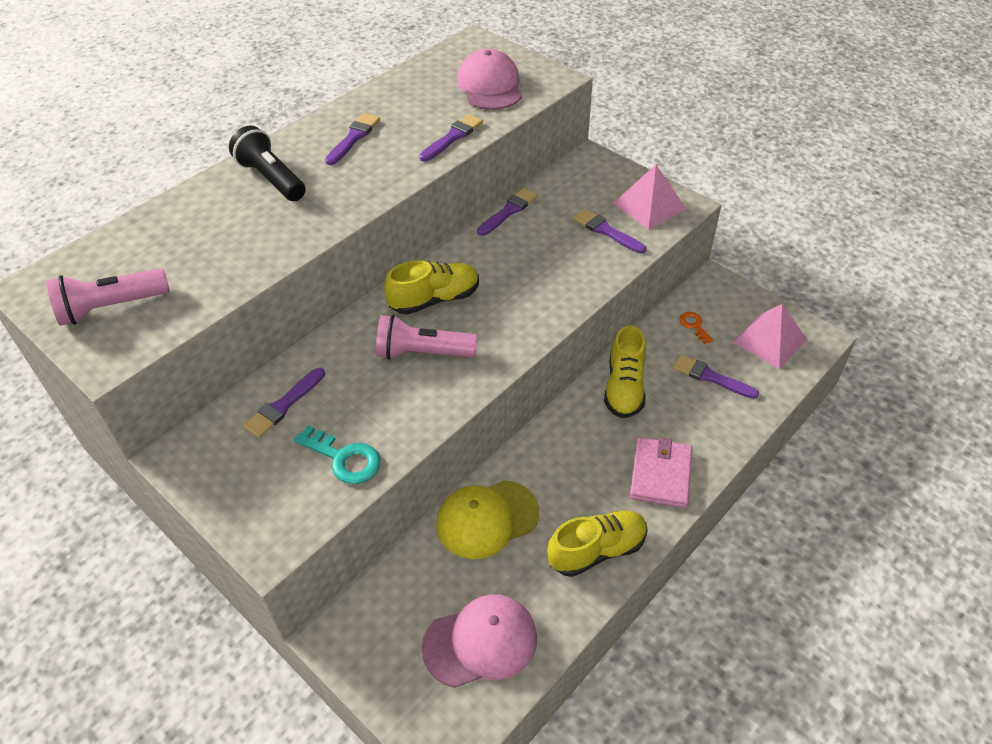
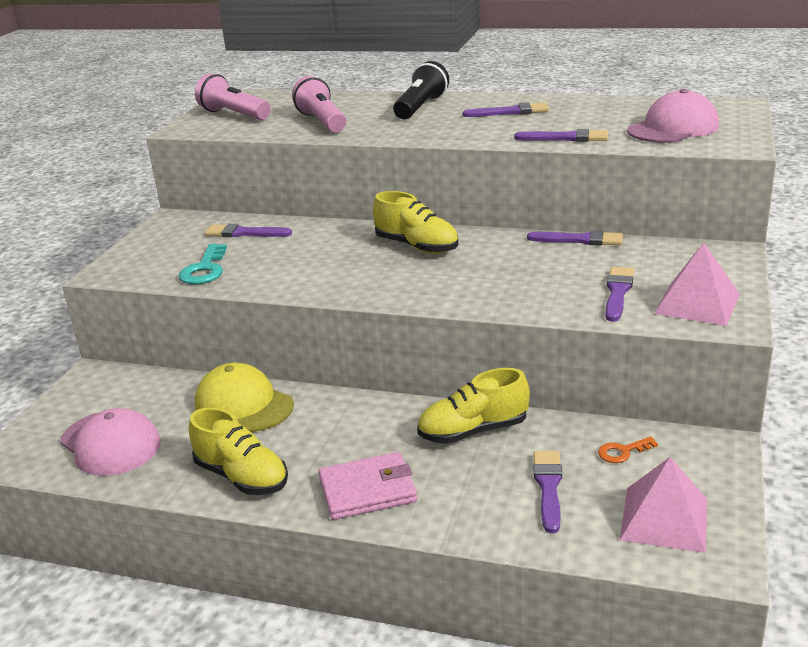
camera: 65 degrees right, 20 degrees down
(423, 353) = (346, 262): pink flashlight -> pink flashlight (322, 122)
(694, 326) = (623, 452): orange key -> orange key turned 150 degrees counterclockwise

